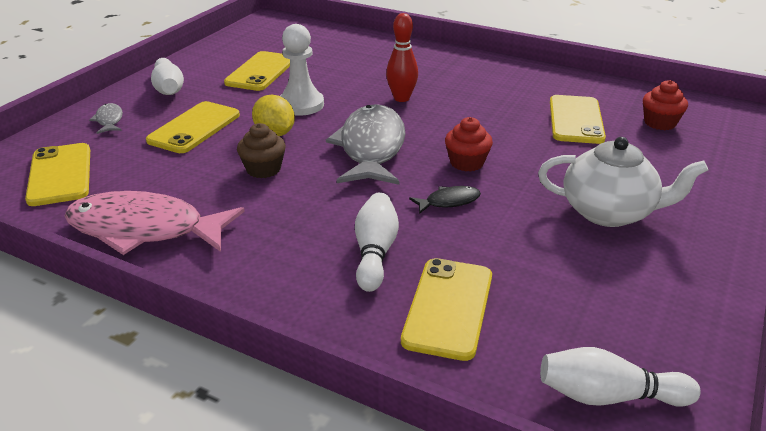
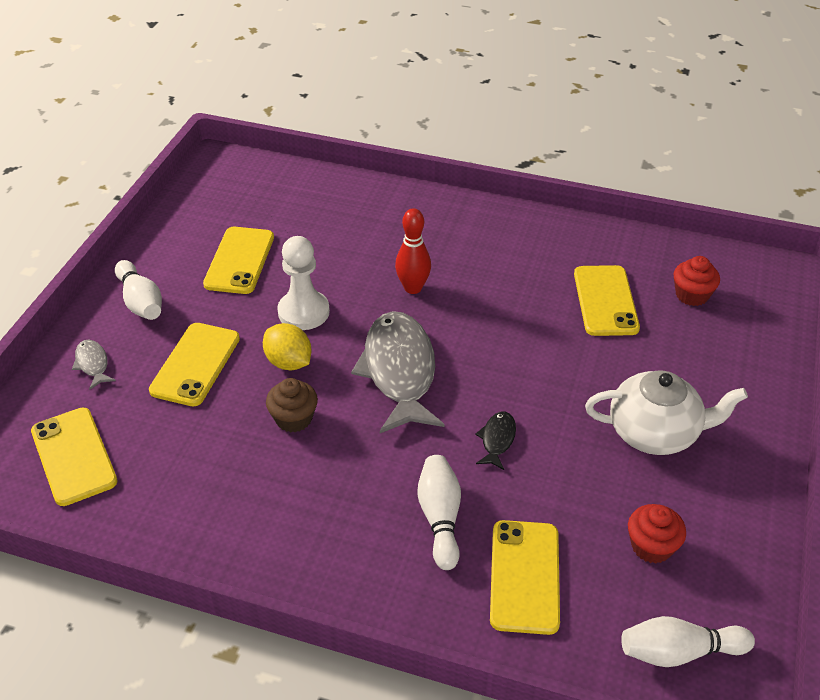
camera: 10 degrees left, 10 degrees up
(144, 229) = (198, 521): pink fish -> none
(449, 201) = (497, 440): black fish -> black fish turned 45 degrees counterclockwise
(466, 163) = (504, 381): red cupcake -> red cupcake (651, 546)

